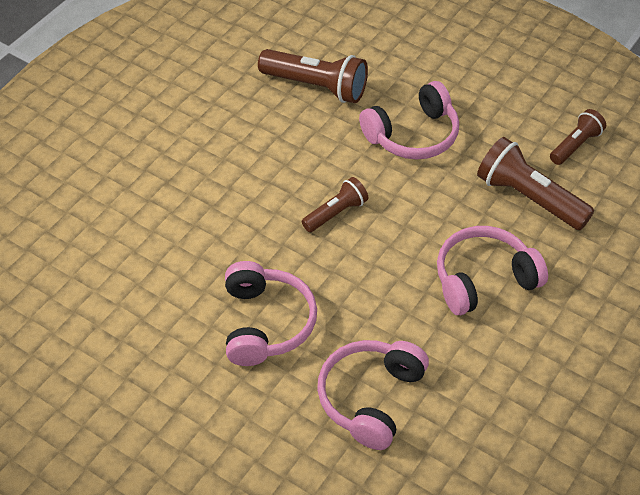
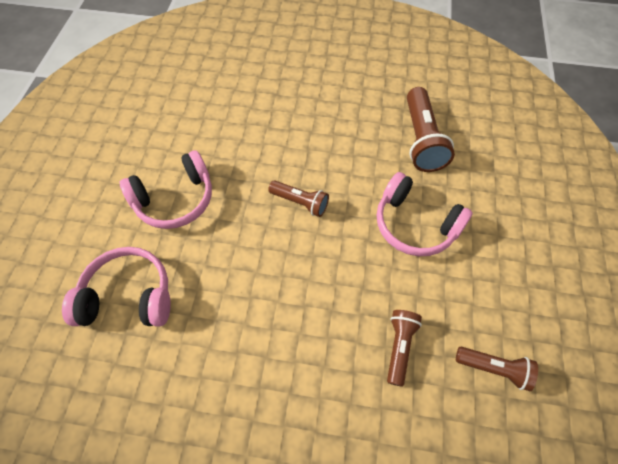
camera: 65 degrees right, 10 degrees up
(484, 279) = (284, 340): pink headphones -> none
(529, 198) = (399, 347): brown flashlight -> brown flashlight, size x0.59

